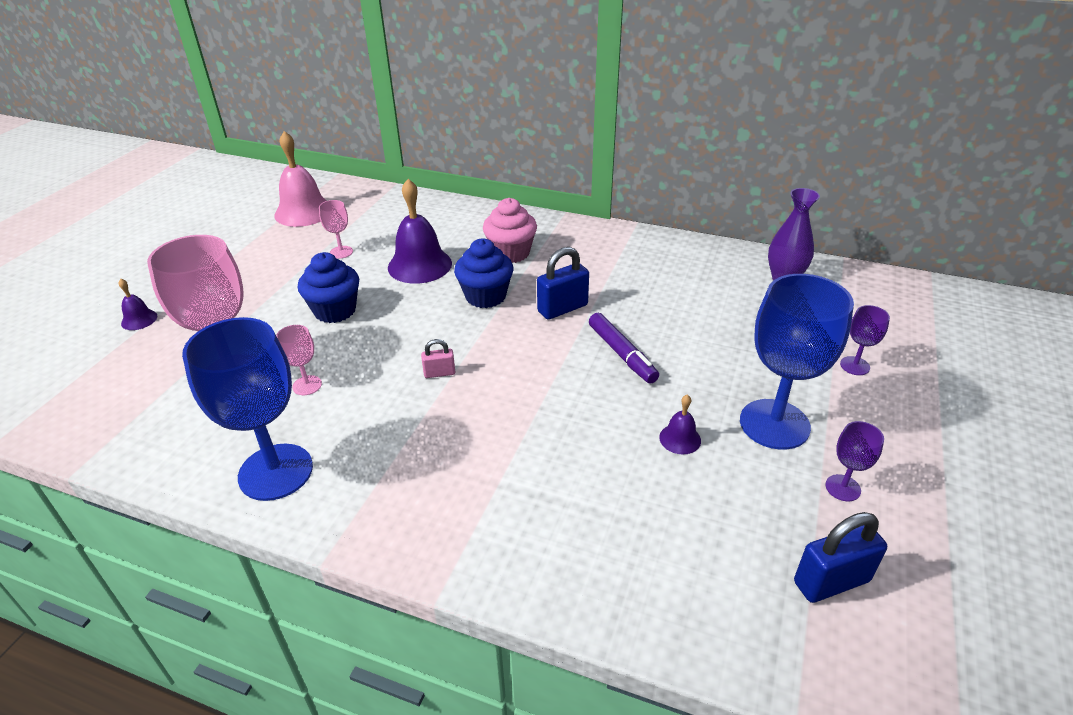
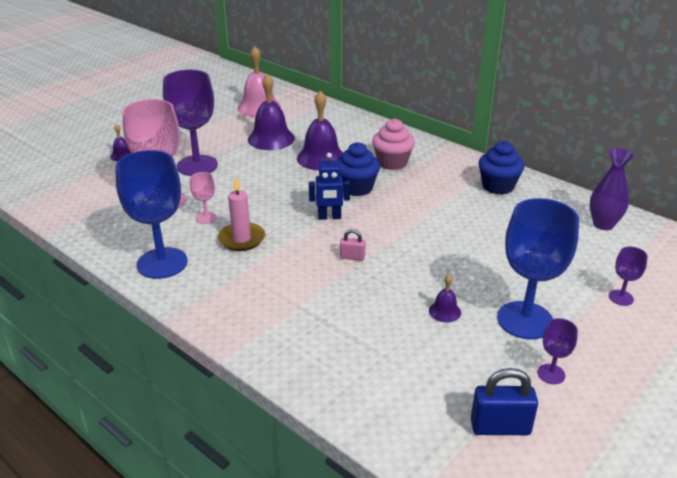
camera: 20 degrees right, 5 degrees down
(257, 311) = (197, 165): none -> purple goblet
(335, 311) = (247, 176): blue cupcake -> blue cupcake (498, 186)
(341, 252) = (271, 139): pink goblet -> purple bell
(372, 405) = (241, 239): none -> pink candle
(439, 373) = (297, 230): pink padlock -> pink padlock (352, 257)
(472, 345) = (329, 217): none -> blue robot
(562, 308) = (409, 208): blue padlock -> none
(622, 354) = (435, 247): purple marker -> none

